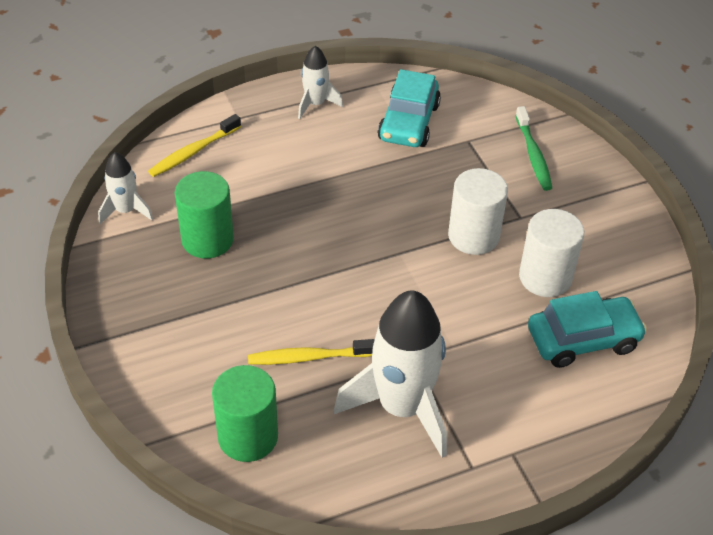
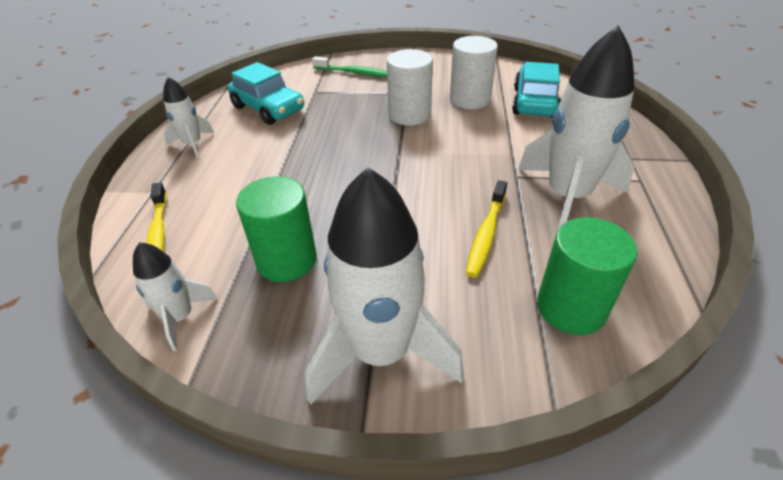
camera: 60 degrees left, 5 degrees down
(148, 332) = (381, 352): none -> white rocket

